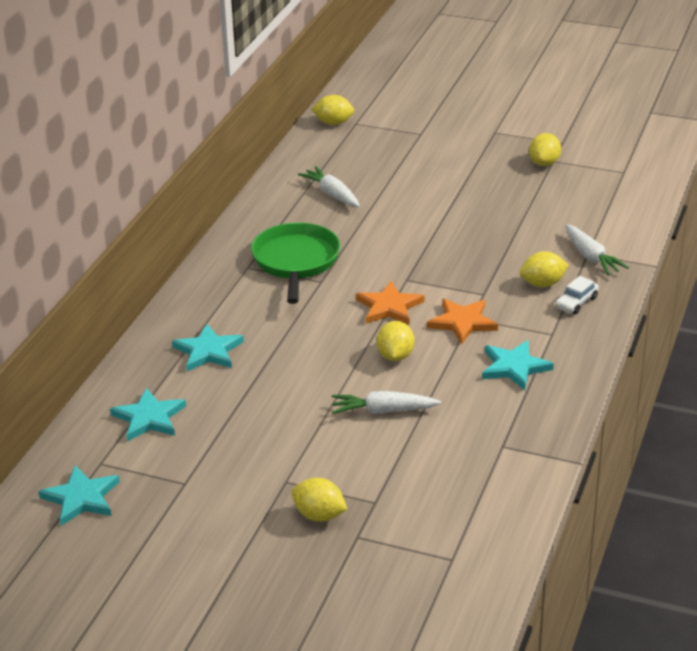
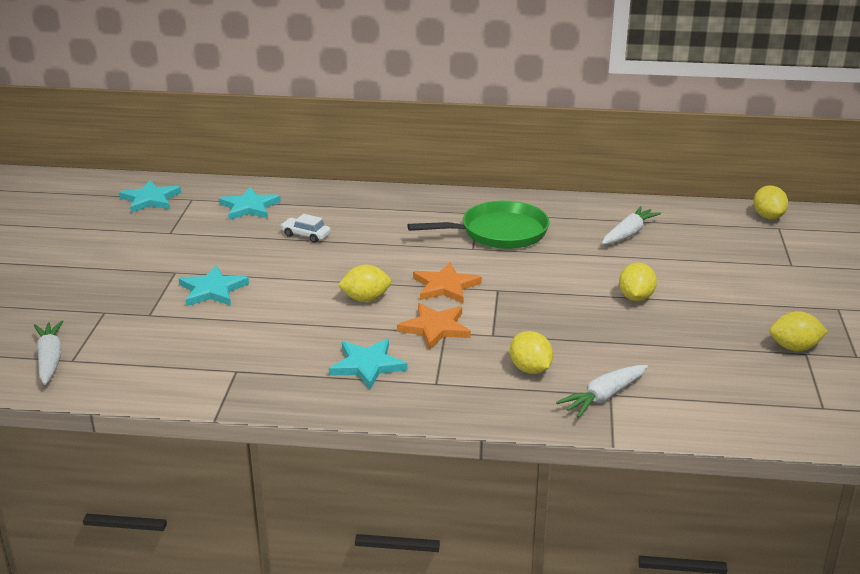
camera: 75 degrees right, 5 degrees down
(208, 351) = (345, 215): turquoise star -> turquoise star (212, 290)
(319, 515) = (131, 292): yellow lemon -> yellow lemon (636, 297)
(383, 411) = (278, 303): white carrot -> white carrot (50, 359)
(576, 303) = (503, 394): white car -> white car (306, 235)

